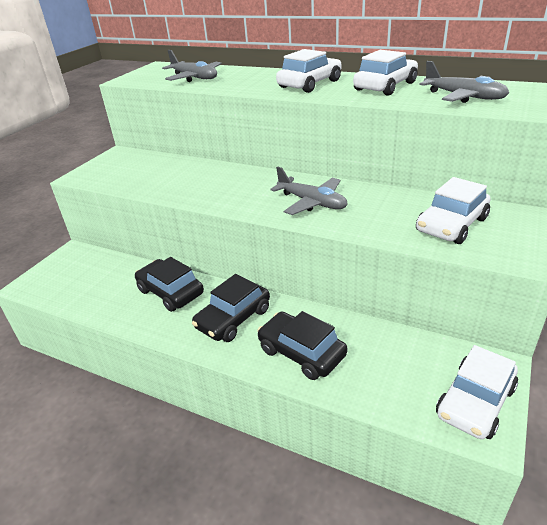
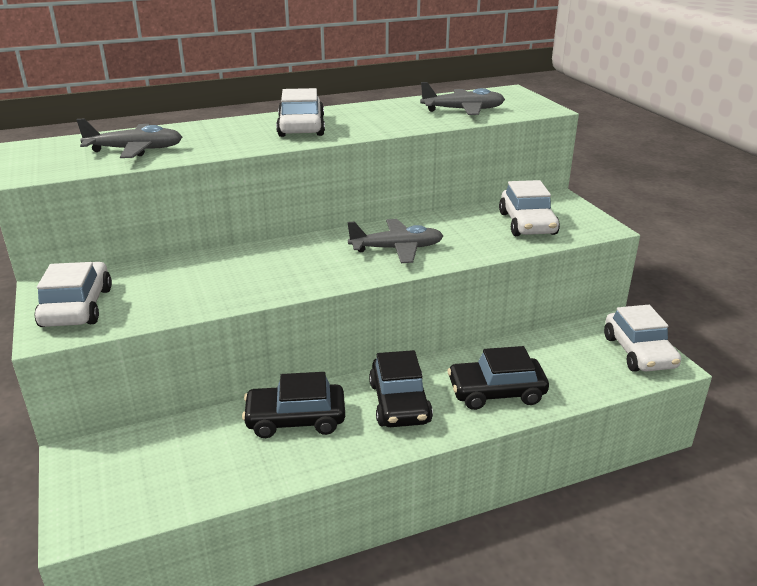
camera: 50 degrees left, 5 degrees down
(385, 86) = (380, 114): white car -> white car (77, 307)

